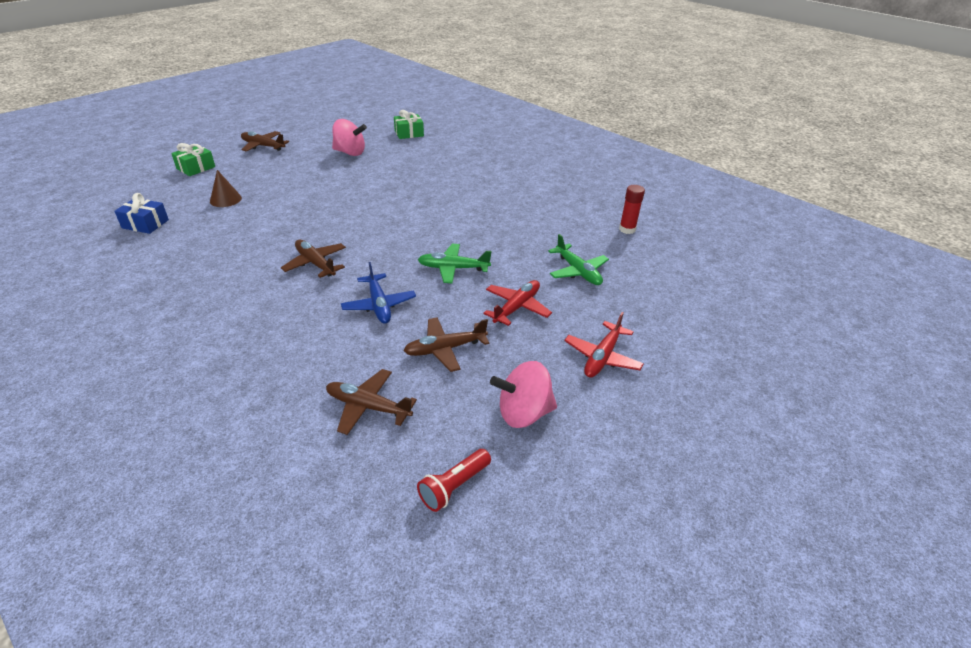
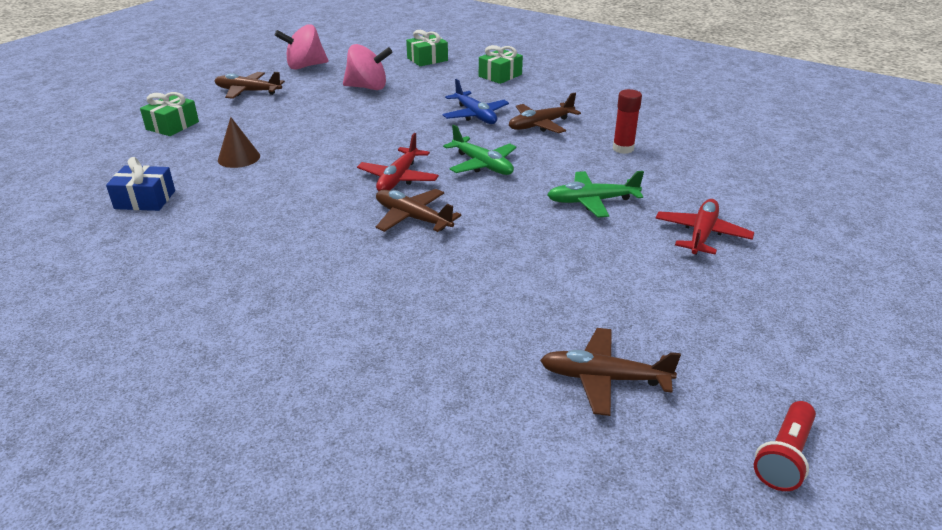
camera: 10 degrees left, 5 degrees down
(379, 305) = (530, 255): blue plane -> blue plane (475, 115)
(445, 349) = (650, 294): brown plane -> brown plane (540, 125)
(455, 154) = (500, 75): none -> green gift
(523, 413) = (801, 354): pink spinning top -> pink spinning top (305, 66)
(578, 271) = (742, 185): green plane -> green plane (482, 165)
(602, 357) = (844, 275): red plane -> red plane (398, 178)
(627, 229) = (763, 134): red glue stick -> red glue stick (623, 148)

